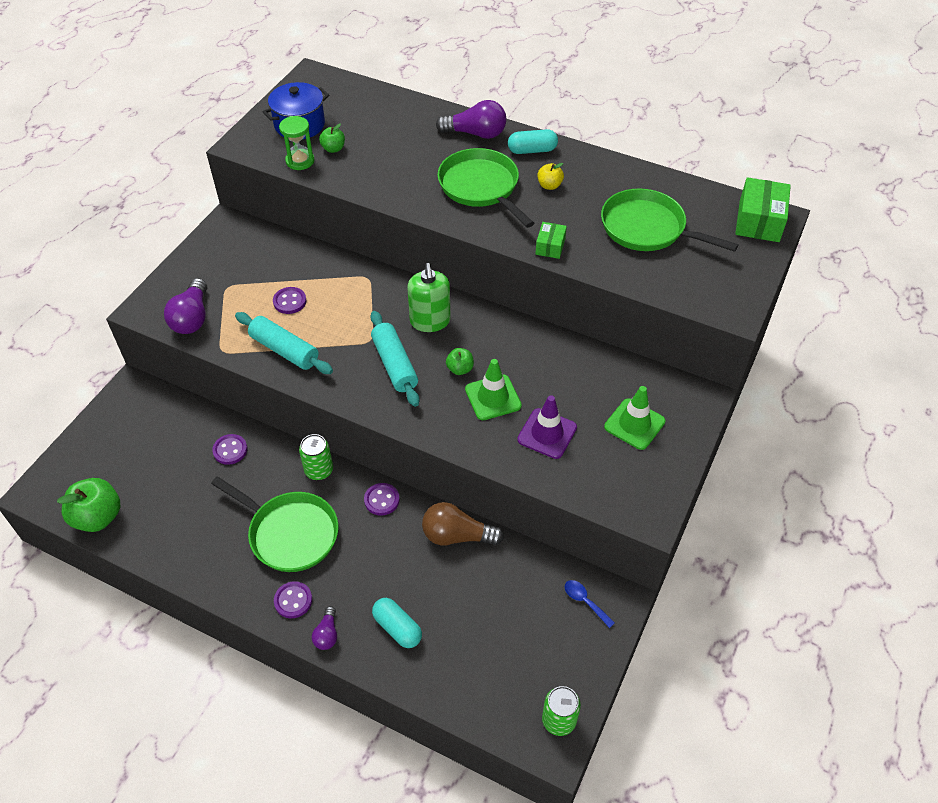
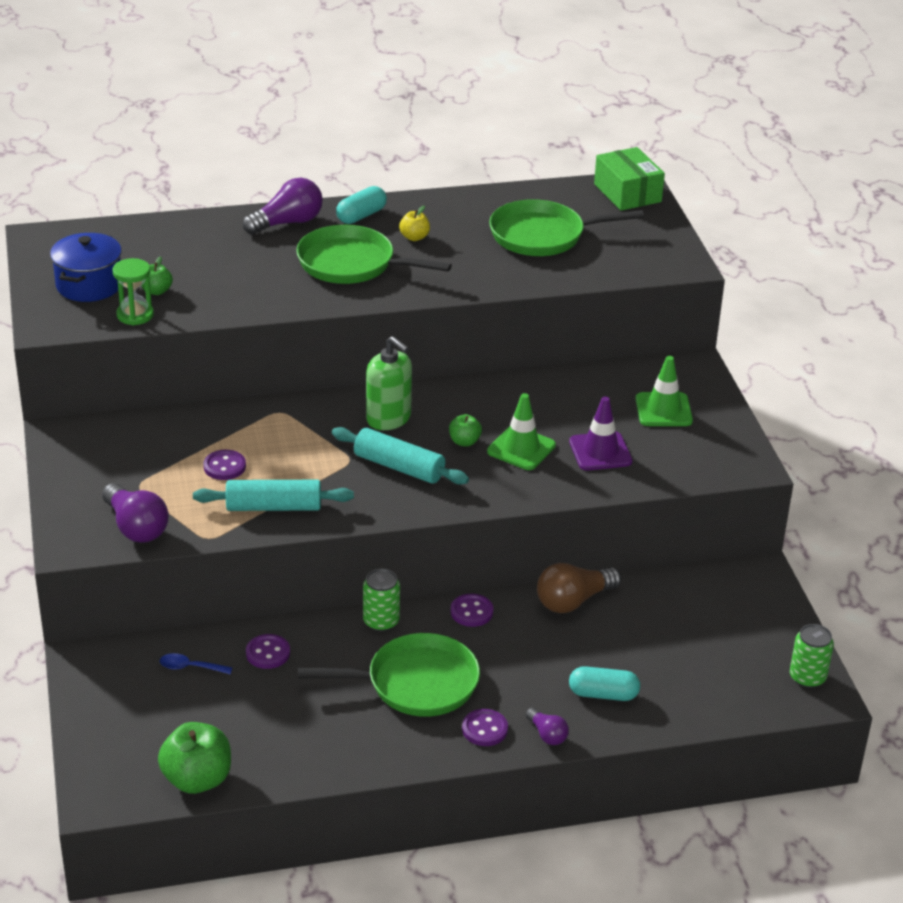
camera: 40 degrees left, 15 degrees down
(550, 246) = (476, 283): green box -> none
(585, 601) = (735, 588): blue spoon -> blue spoon (190, 667)

